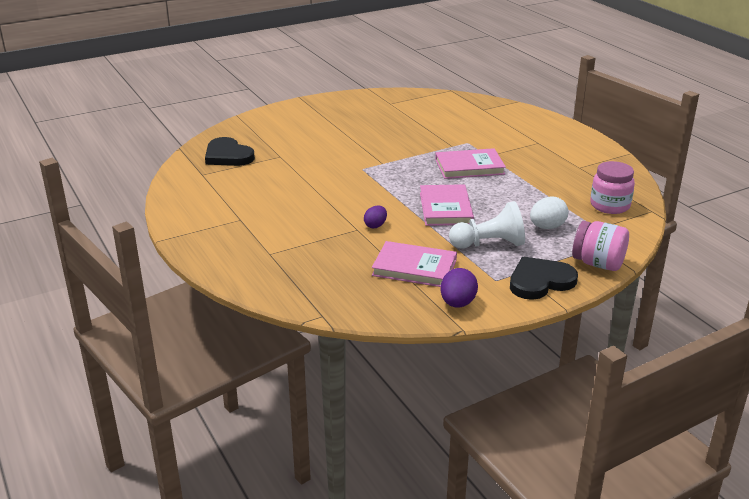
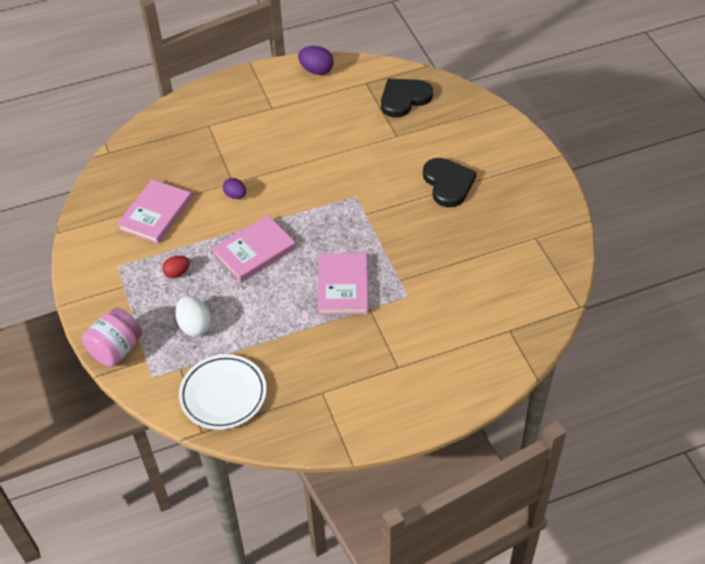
camera: 100 degrees right, 20 degrees up
(445, 208) = (254, 251): pink book -> pink book turned 45 degrees counterclockwise
(457, 303) = (93, 234): purple egg -> purple egg (316, 70)
(489, 244) = (177, 273): white pawn -> red egg
(540, 281) = (104, 297): black heart -> black heart (448, 184)
(609, 205) = (223, 394): pink jar -> white plate

